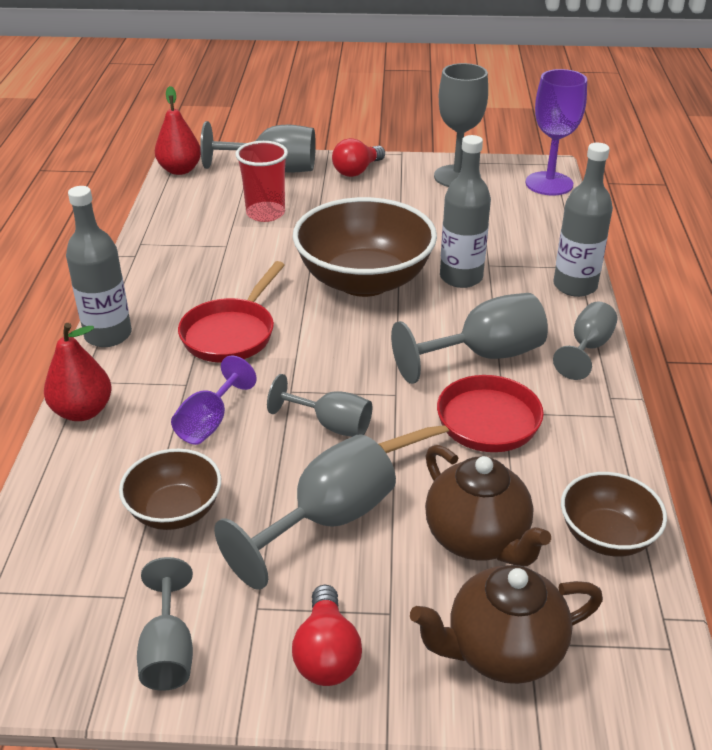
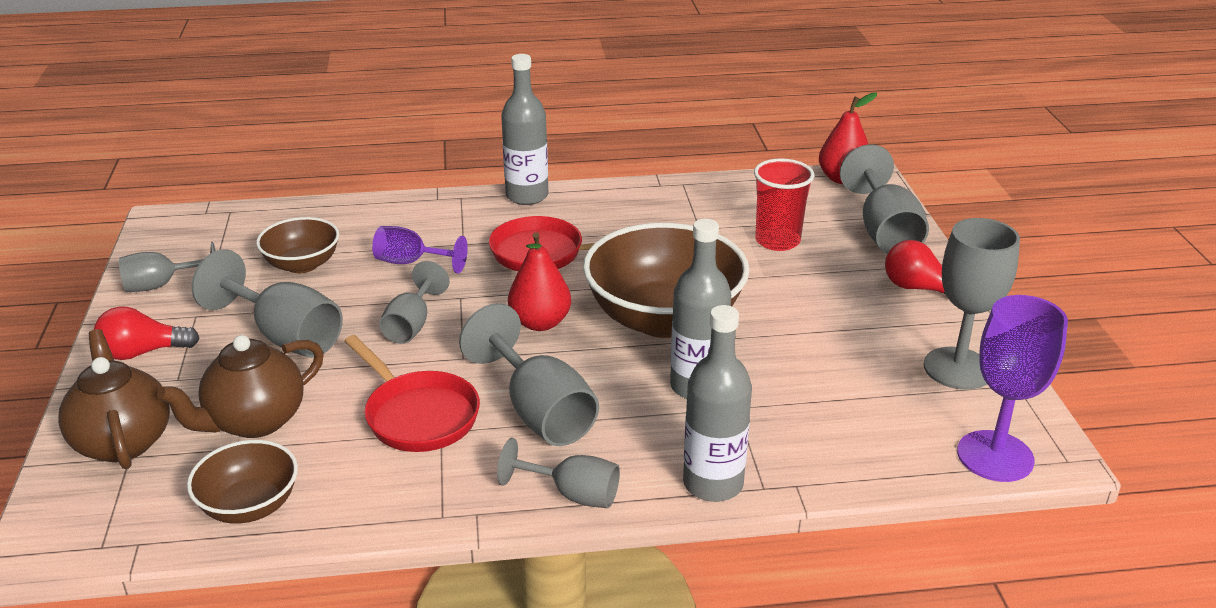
camera: 80 degrees right, 5 degrees down
(82, 411) = (421, 205): red pear -> red pear (540, 323)

